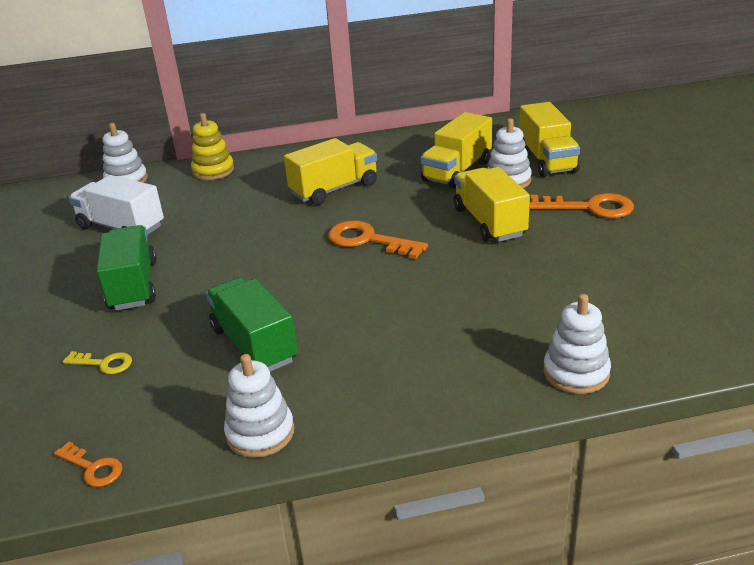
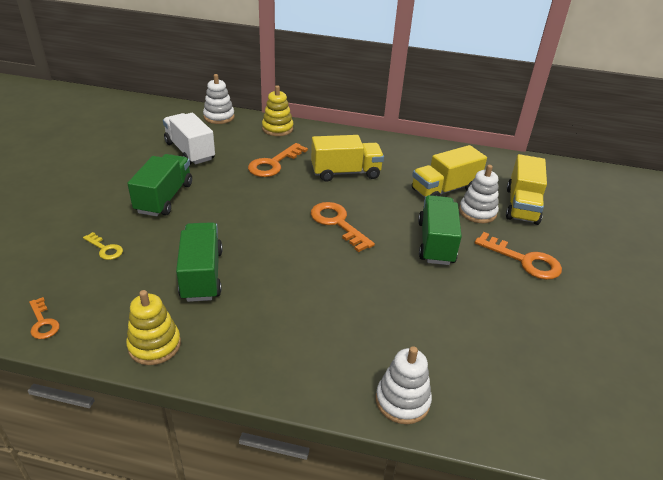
camera: 20 degrees right, 5 degrees up
(241, 207) = (273, 164): none -> orange key
(260, 433) = (154, 345): white stacking toy -> yellow stacking toy
(489, 222) = (436, 243): yellow truck -> green truck

